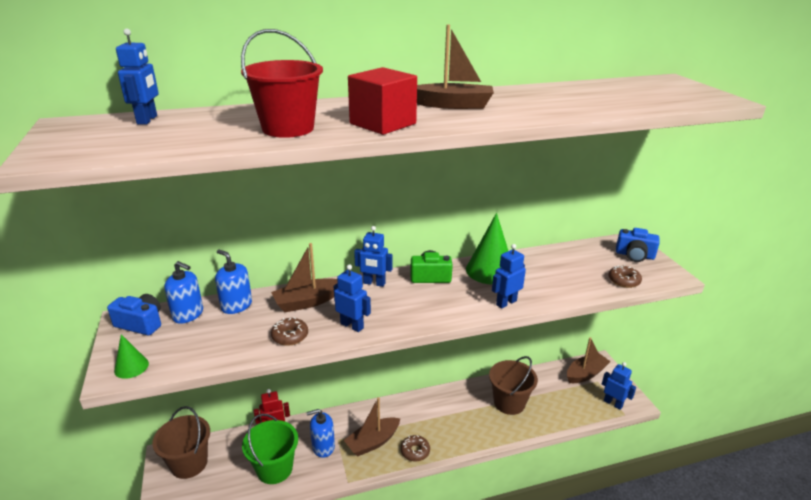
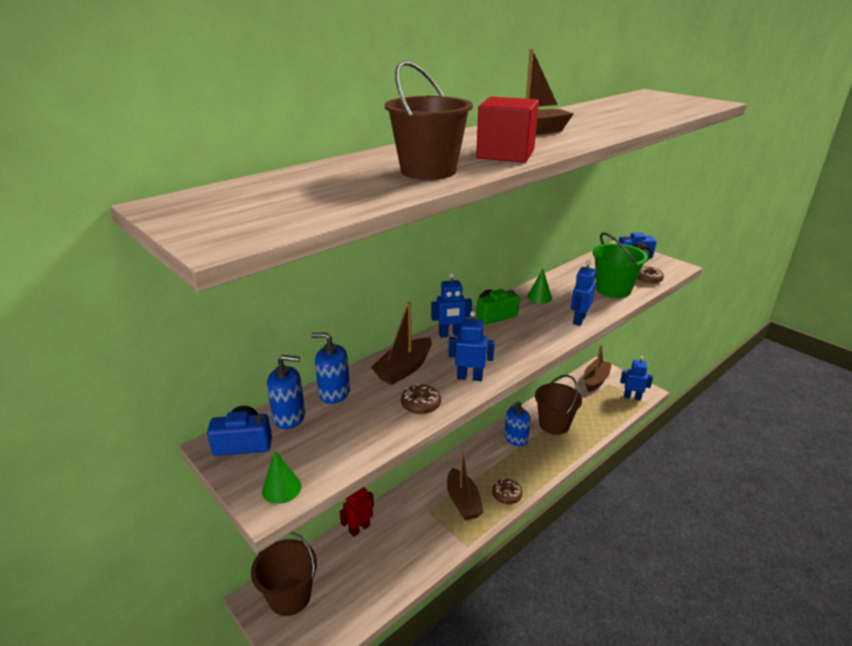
camera: 25 degrees left, 0 degrees up
(147, 120) = (259, 186): blue robot -> none
(274, 469) = (387, 563): green bucket -> green bucket (613, 289)
(288, 128) = (428, 171): red bucket -> brown bucket
(323, 447) = (419, 524): blue soap dispenser -> blue soap dispenser (515, 438)
(372, 442) = (463, 501): brown boat -> brown boat turned 45 degrees counterclockwise
(490, 270) = (539, 297): green cone -> green cone, size x0.51

